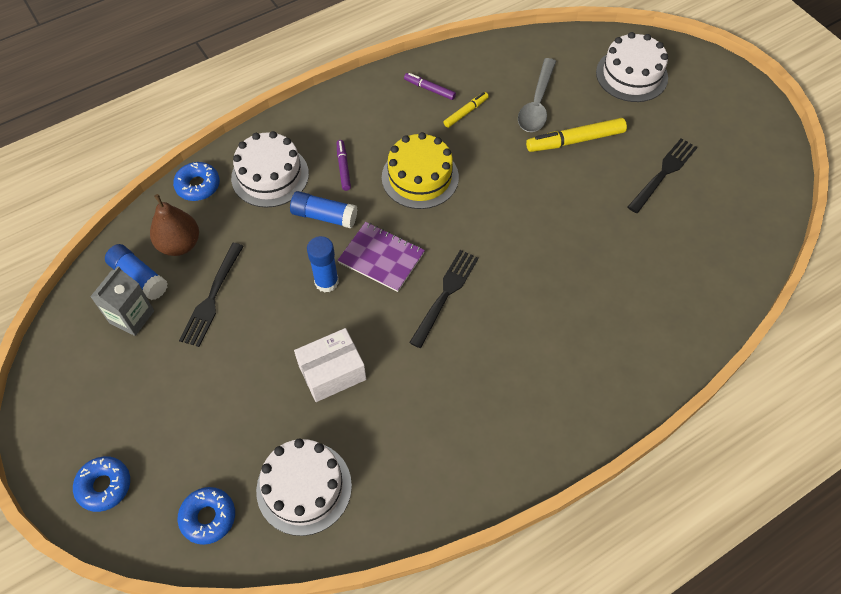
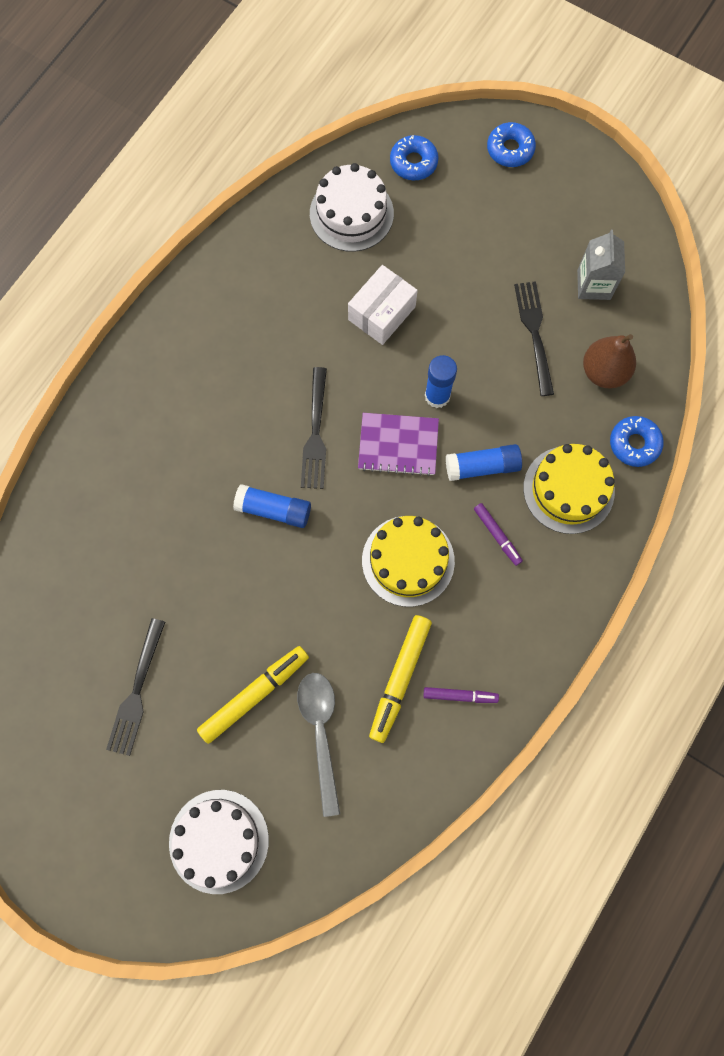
camera: 155 degrees right, 15 degrees up
(139, 277) = (616, 323): blue glue stick -> blue glue stick (274, 510)
(270, 176) = (568, 489): white cake -> yellow cake
(466, 112) = (400, 678): yellow marker -> yellow marker, size x1.75

